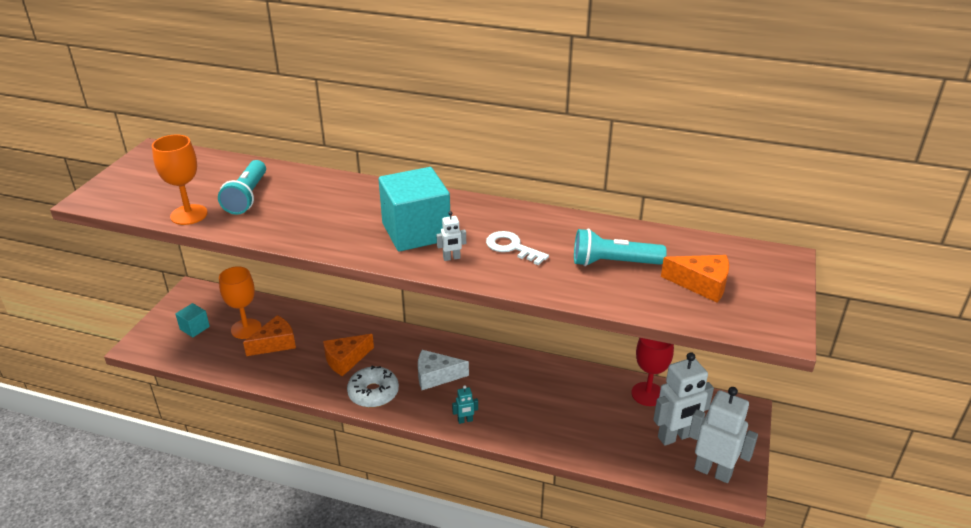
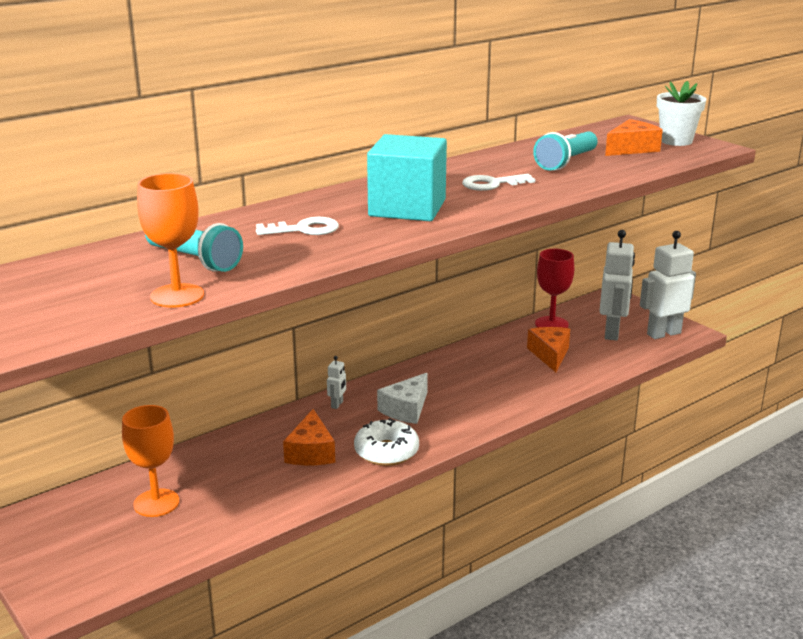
camera: 55 degrees left, 10 degrees down
(194, 328) = (93, 543): turquoise cube -> none
(275, 343) = (216, 489): orange cheese -> orange cheese (550, 355)
(334, 210) = (304, 229): none -> white key
(451, 258) = (475, 206): white robot -> white robot (337, 404)
(465, 420) = (487, 415): turquoise robot -> none
(765, 302) = (676, 141): none -> white flower pot

